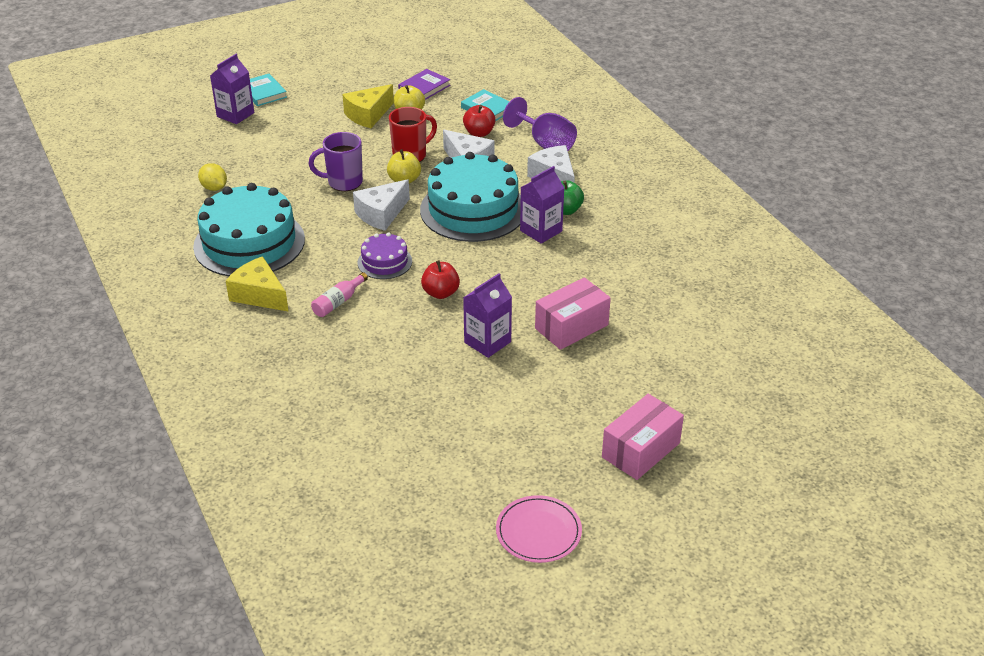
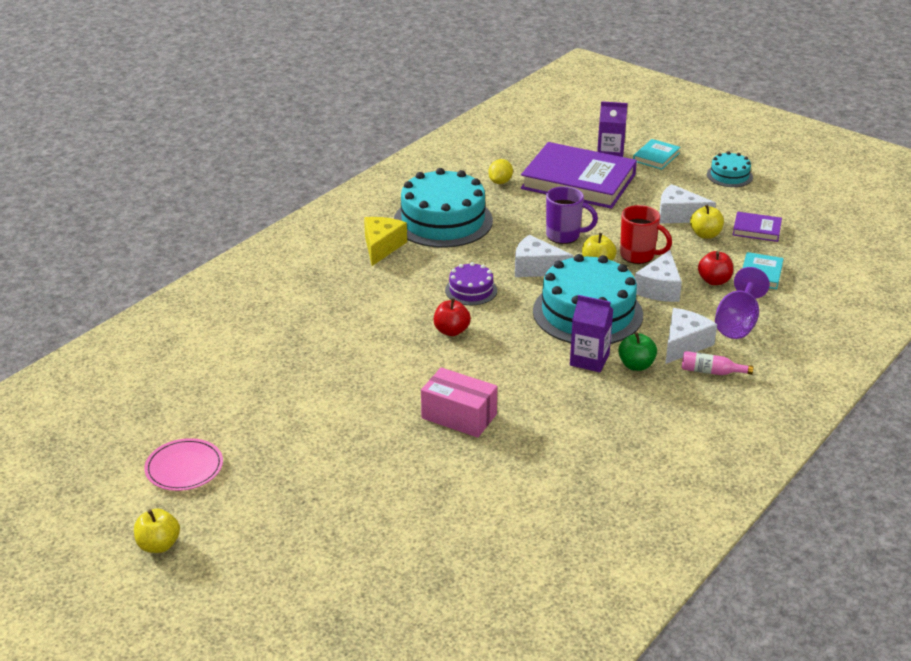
camera: 65 degrees right, 5 degrees down
(260, 145) = (578, 181): none -> purple book
(332, 70) = (729, 175): none -> turquoise cake
(338, 302) = (400, 285): pink bottle -> pink bottle (711, 372)
(343, 182) = (564, 236): purple mug -> purple mug turned 135 degrees clockwise
(368, 115) = (678, 215): yellow cheese -> white cheese
(487, 342) = (403, 375): purple carton -> none
(641, 450) = (314, 501): pink box -> none
(650, 577) = (159, 545): none -> yellow apple

